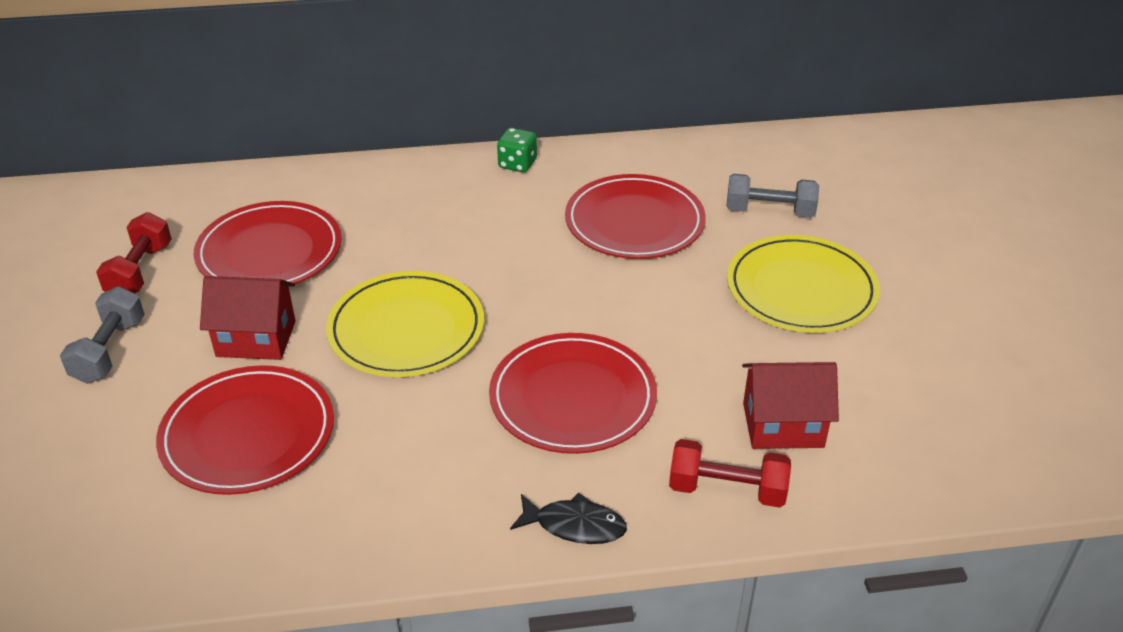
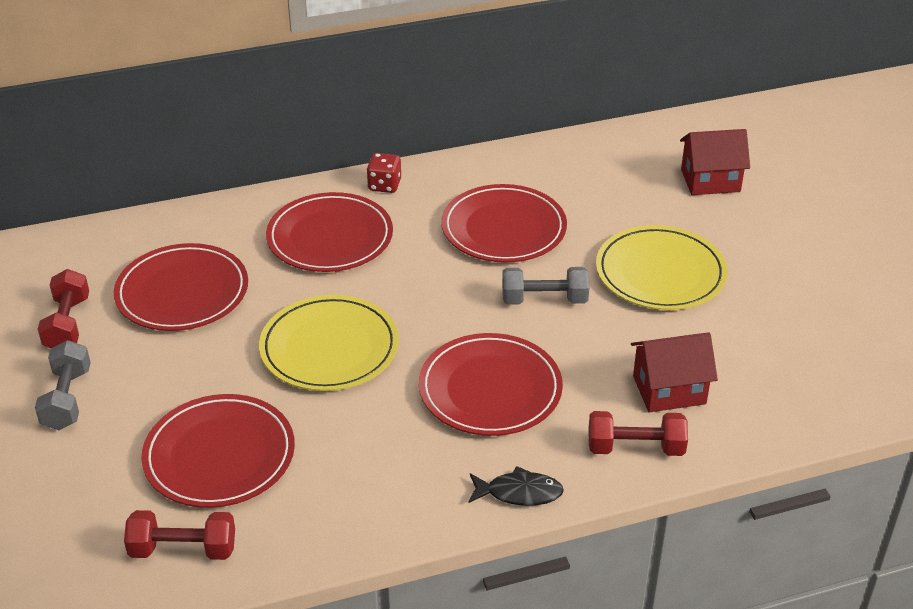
camera: 10 degrees left, 0 degrees up
(171, 539) = (183, 549): none -> red dumbbell
(256, 339) = (197, 372): red house -> red house (710, 181)
(443, 211) = (330, 237): none -> red plate
(517, 164) = (384, 185): green dice -> red dice
(769, 211) = (619, 206): grey dumbbell -> grey dumbbell (544, 300)

